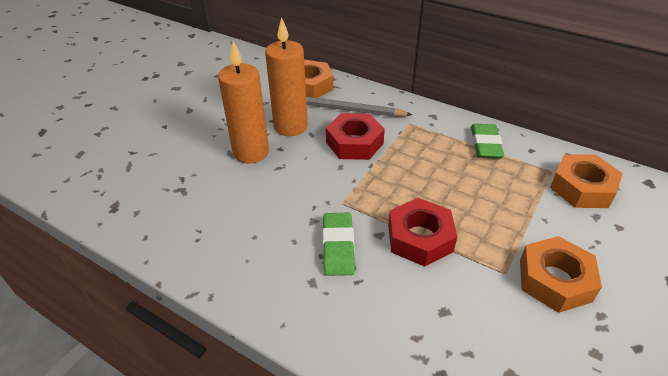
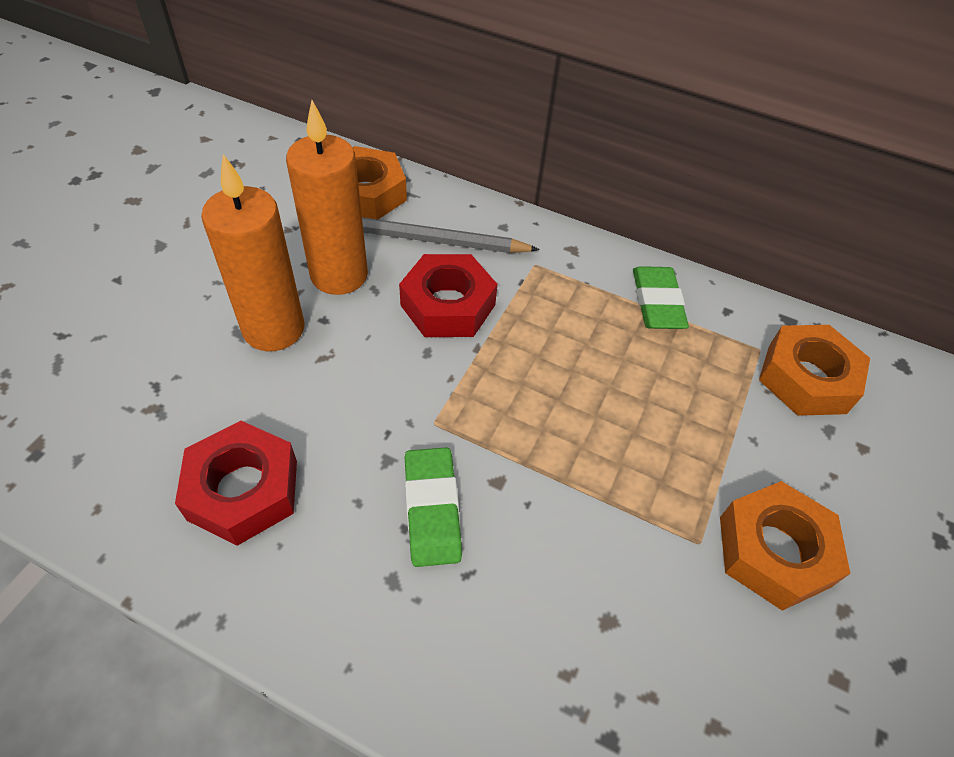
camera: 10 degrees left, 10 degrees up
(420, 238) = (563, 485): red nut -> red nut (243, 490)

